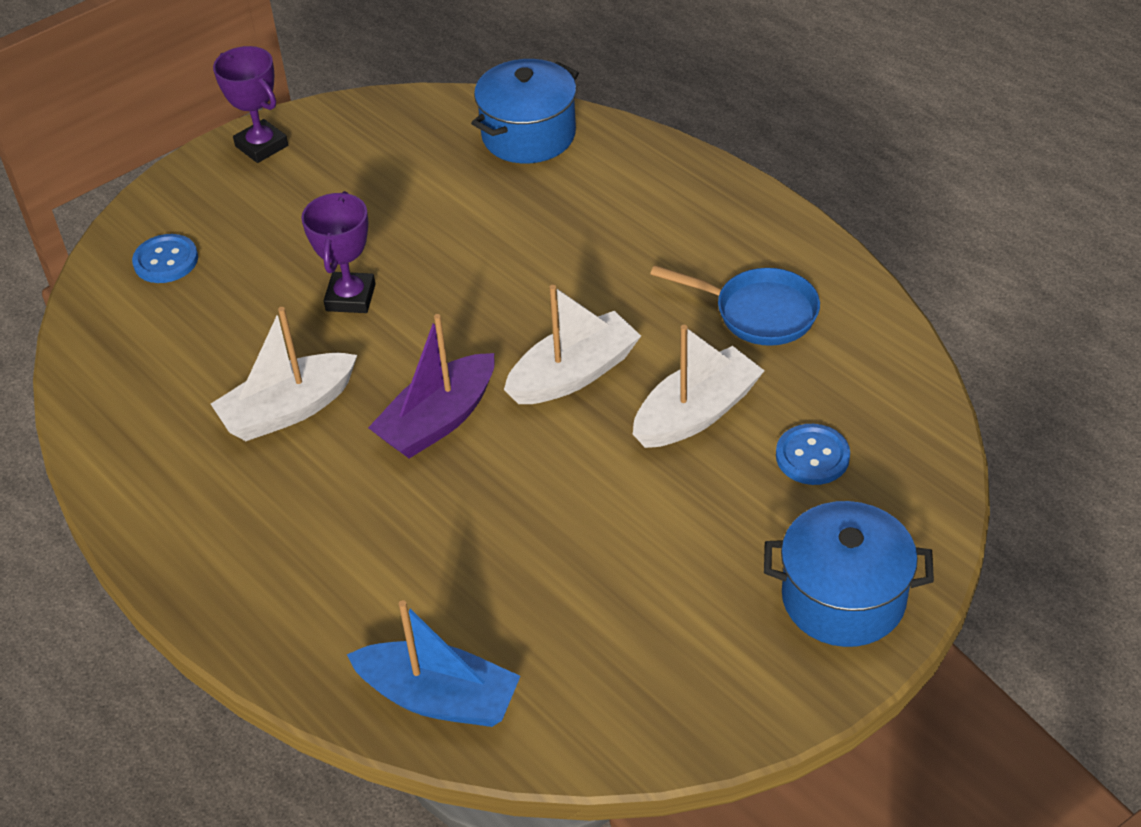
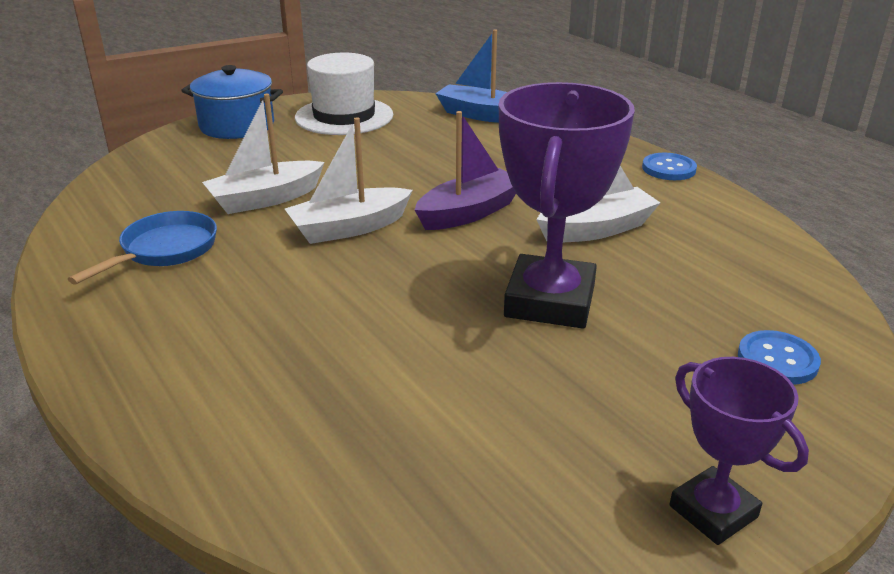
camera: 175 degrees left, 15 degrees down
(350, 297) = (550, 301): purple trophy -> purple trophy, size x1.77
(528, 135) = (297, 470): blue pot -> none
(679, 658) = (344, 116): none -> white hat
(758, 312) = (164, 250): blue pan -> blue pan turned 90 degrees clockwise
(812, 456) = (201, 173): blue button -> blue button (668, 169)

